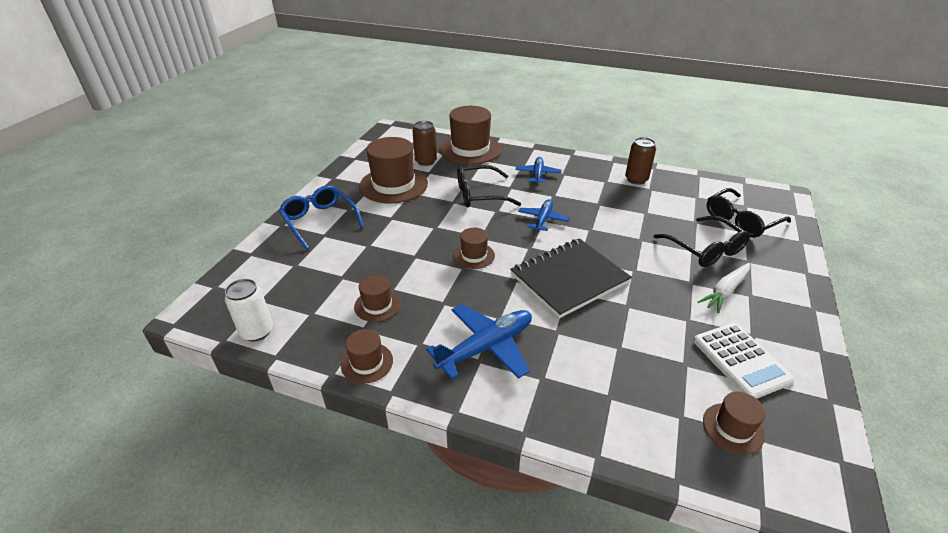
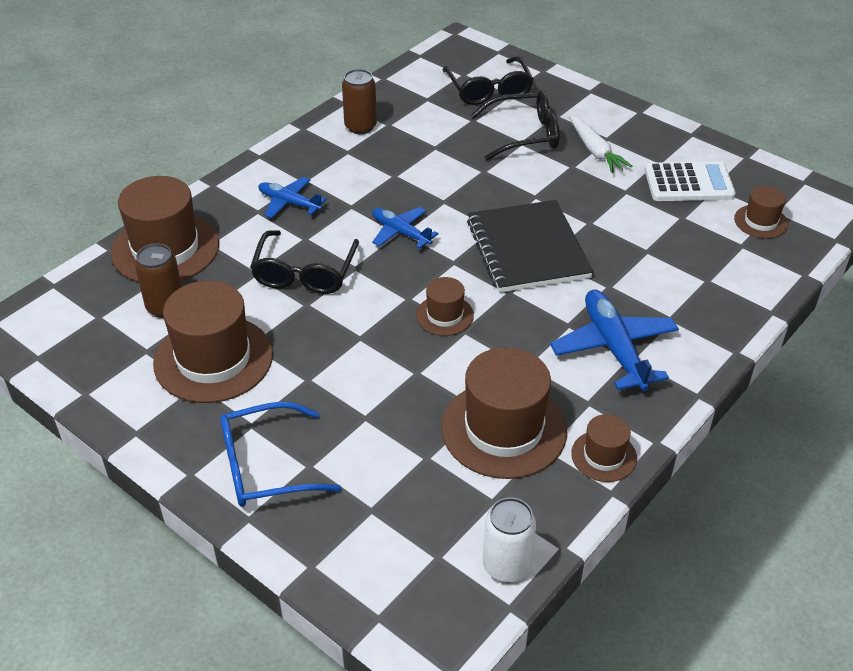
camera: 70 degrees left, 5 degrees up
(377, 305) = (504, 429): brown hat -> brown hat, size x1.96

